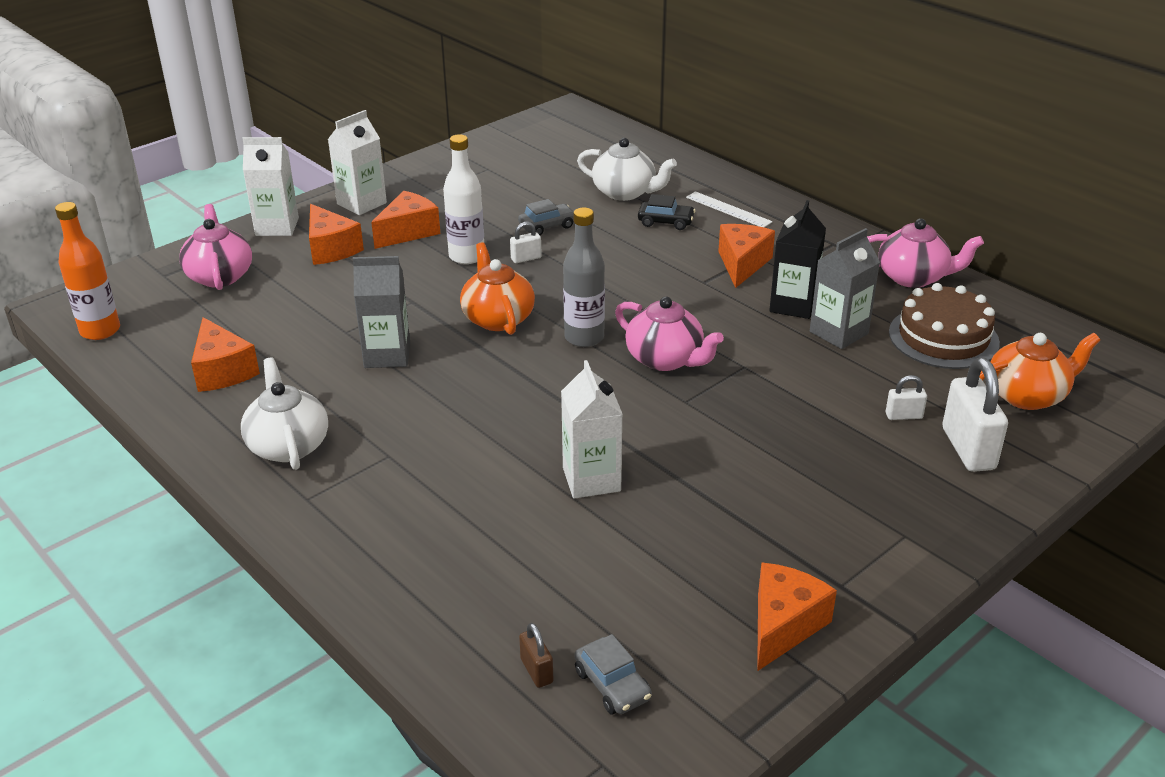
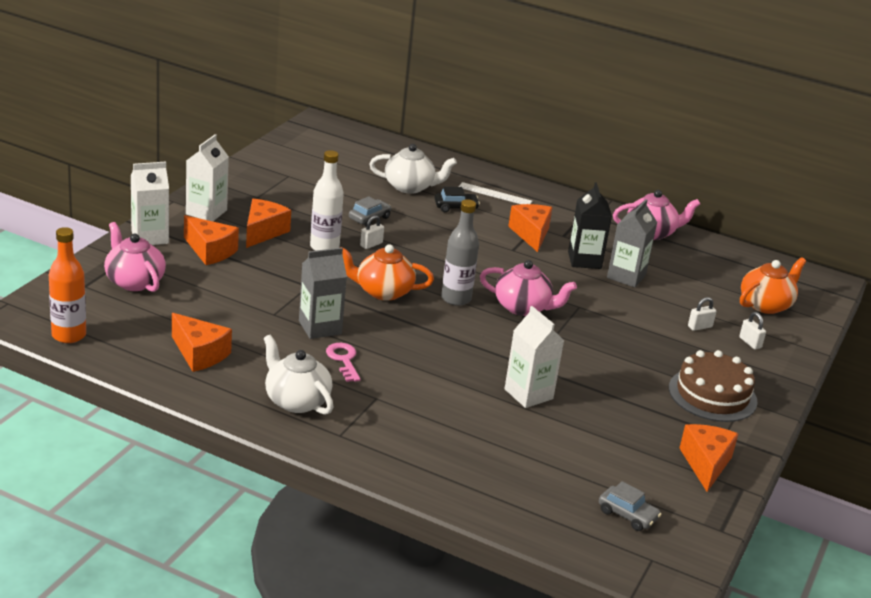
camera: 25 degrees left, 5 degrees down
(385, 400) = (343, 360): none -> pink key
(498, 318) = (383, 291): orange teapot -> orange teapot turned 45 degrees counterclockwise
(536, 671) = (576, 515): brown padlock -> none
(943, 337) = (694, 272): brown cake -> brown cake (712, 395)
(968, 449) = (750, 343): white padlock -> white padlock, size x0.49

